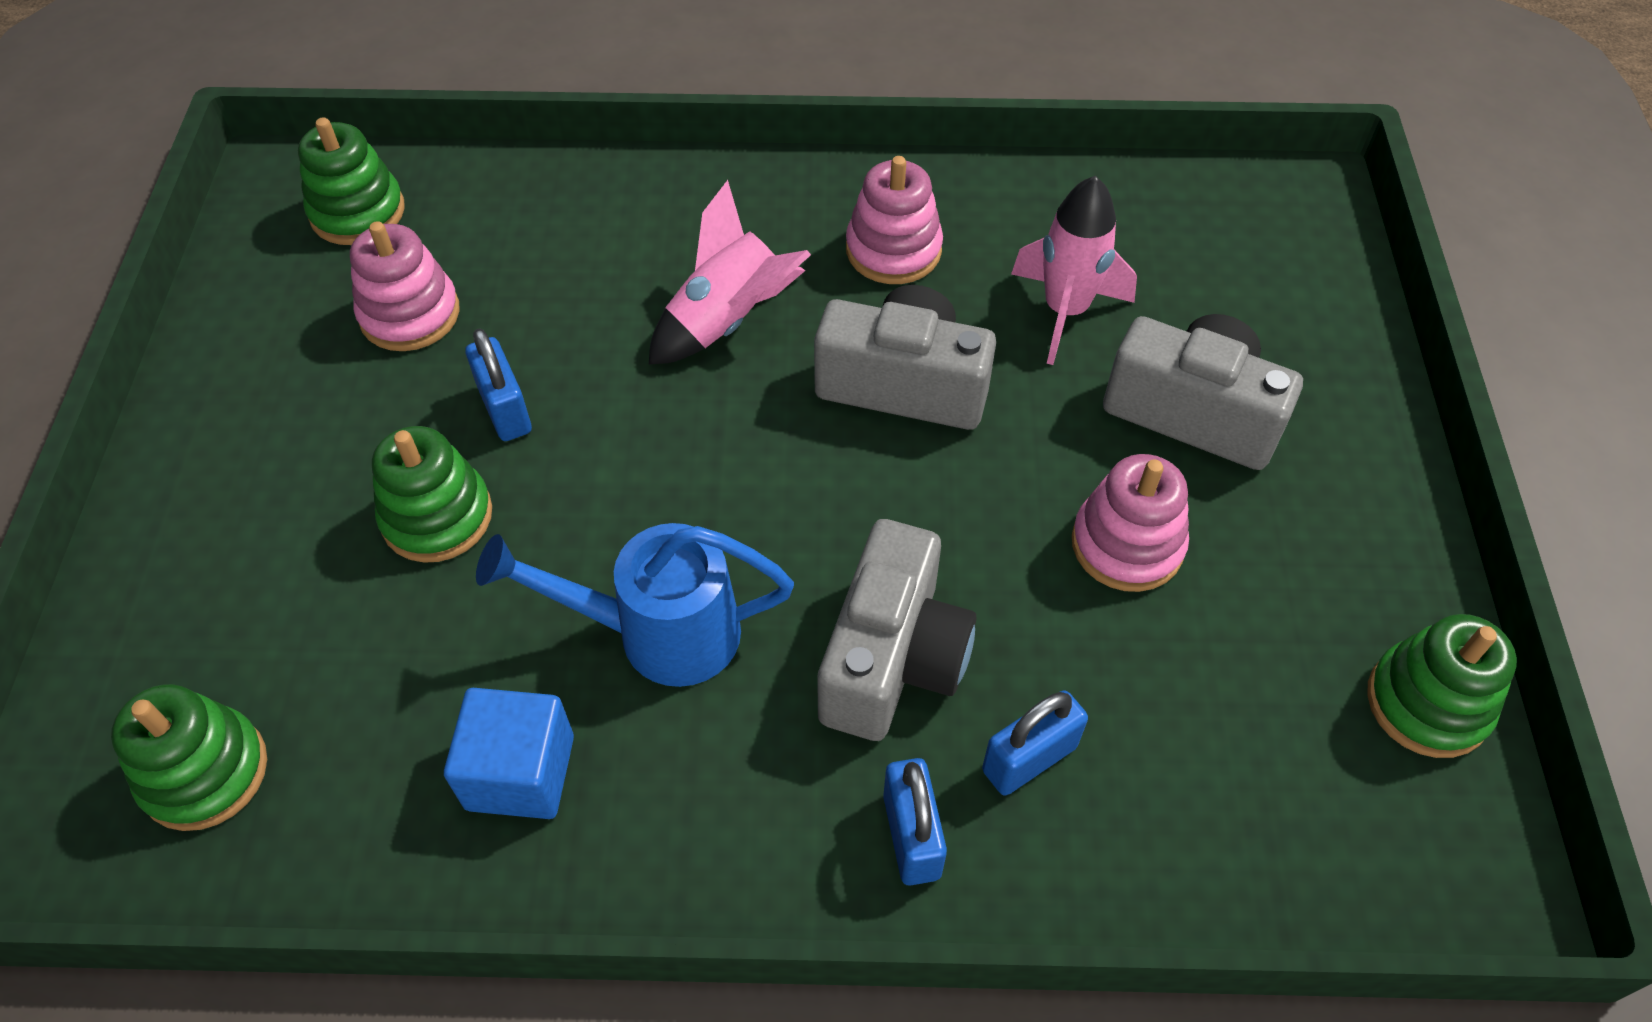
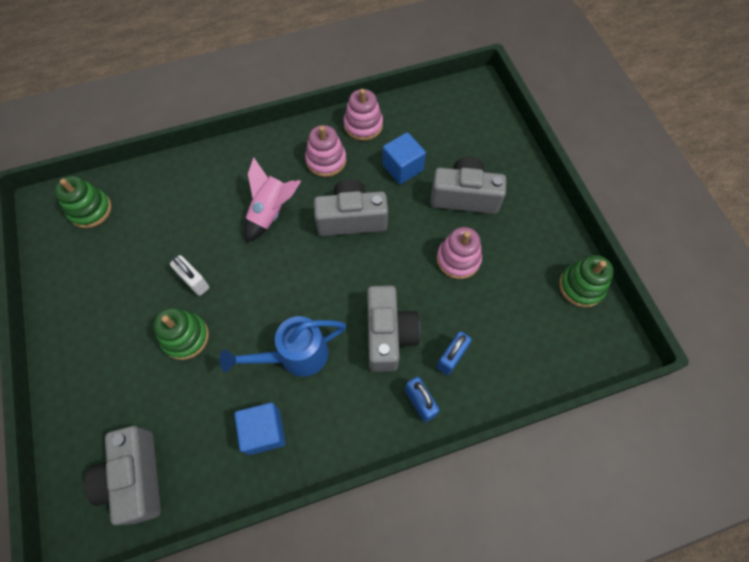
camera: 20 degrees left, 10 degrees up
(204, 772) = (136, 478): green stacking toy -> grey camera
(410, 314) = (135, 251): pink stacking toy -> pink stacking toy (363, 125)
(505, 409) = (194, 281): blue padlock -> white padlock
(1065, 311) = (402, 168): pink rocket -> blue cube

